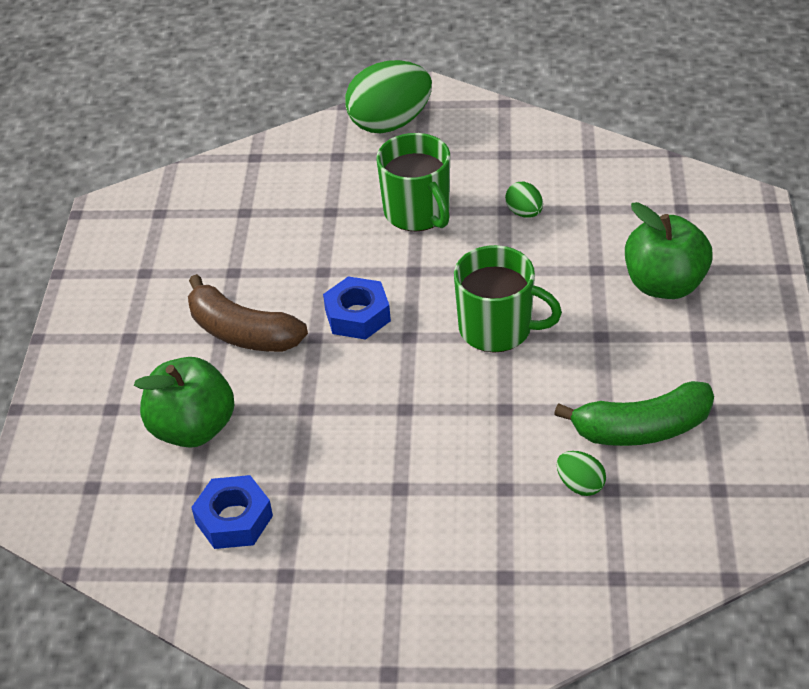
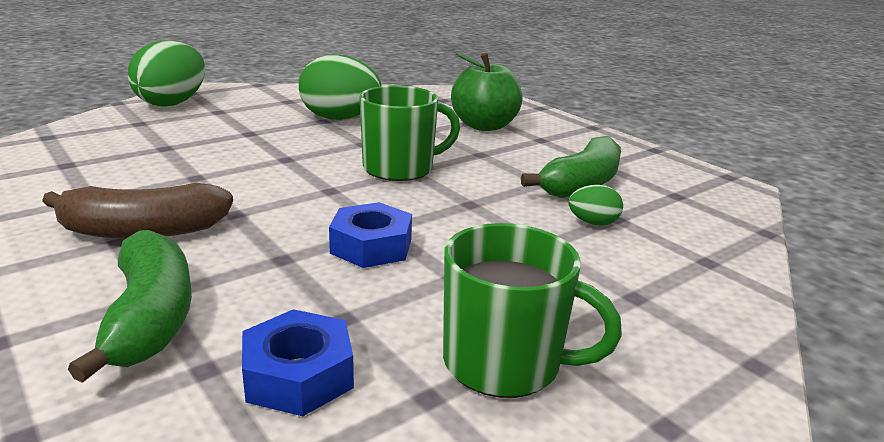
camera: 45 degrees left, 20 degrees down
(193, 428) = (150, 317): green apple -> green banana
(357, 315) = (264, 191): blue nut -> blue nut (371, 246)
(418, 212) = (251, 133): green mug -> green mug (505, 363)
(524, 213) = (340, 119): green egg -> green egg, size x2.17

